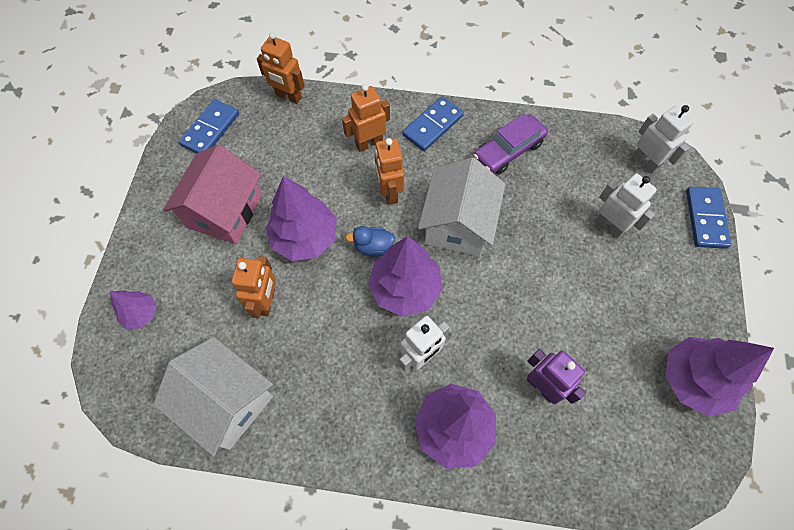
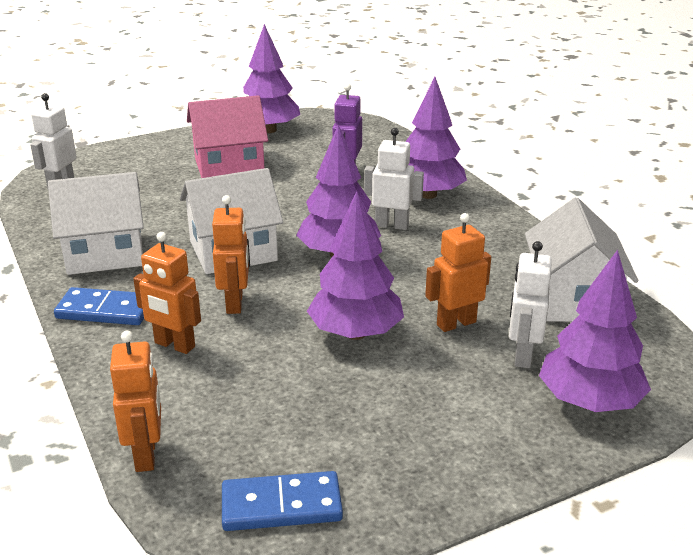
camera: 125 degrees left, 35 degrees down
(141, 314) = (589, 402): purple tree -> purple tree, size x1.87
(224, 211) = (393, 412): pink house -> pink house (229, 166)
(373, 247) = (315, 287): blue duck -> none
(389, 192) = (235, 303): orange robot -> orange robot turned 45 degrees counterclockwise
(508, 150) = (105, 253): purple car -> white house
(609, 226) = (156, 184): white robot -> white robot (522, 355)
(705, 219) = (108, 151): blue domino -> none

